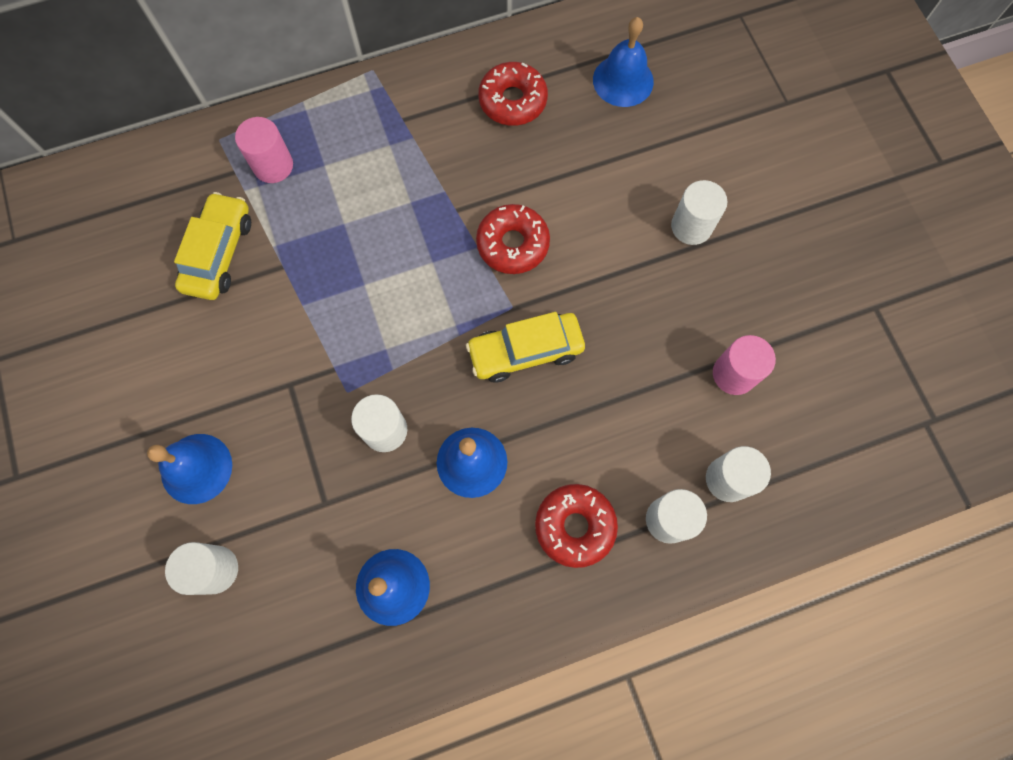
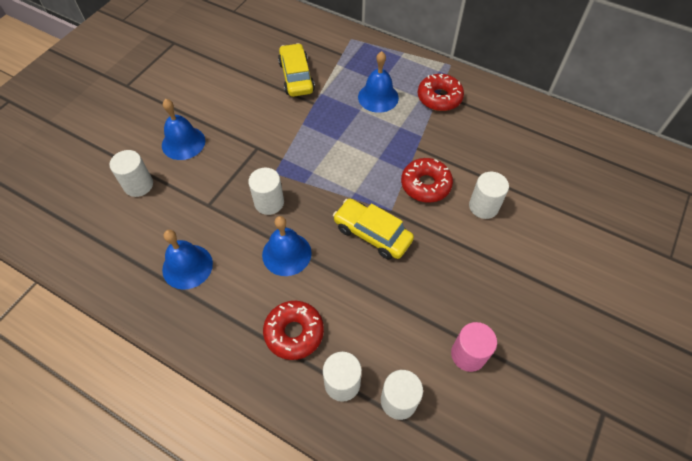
camera: 50 degrees right, 15 degrees down
(219, 253) = (296, 77): yellow car -> yellow car turned 75 degrees counterclockwise
(273, 166) = (360, 65): pink cylinder -> none
(512, 101) = (503, 128): red donut -> red donut (439, 98)
(623, 80) = (576, 166): blue bell -> blue bell (378, 97)
(691, 226) = (533, 263): white cylinder -> white cylinder (483, 206)

